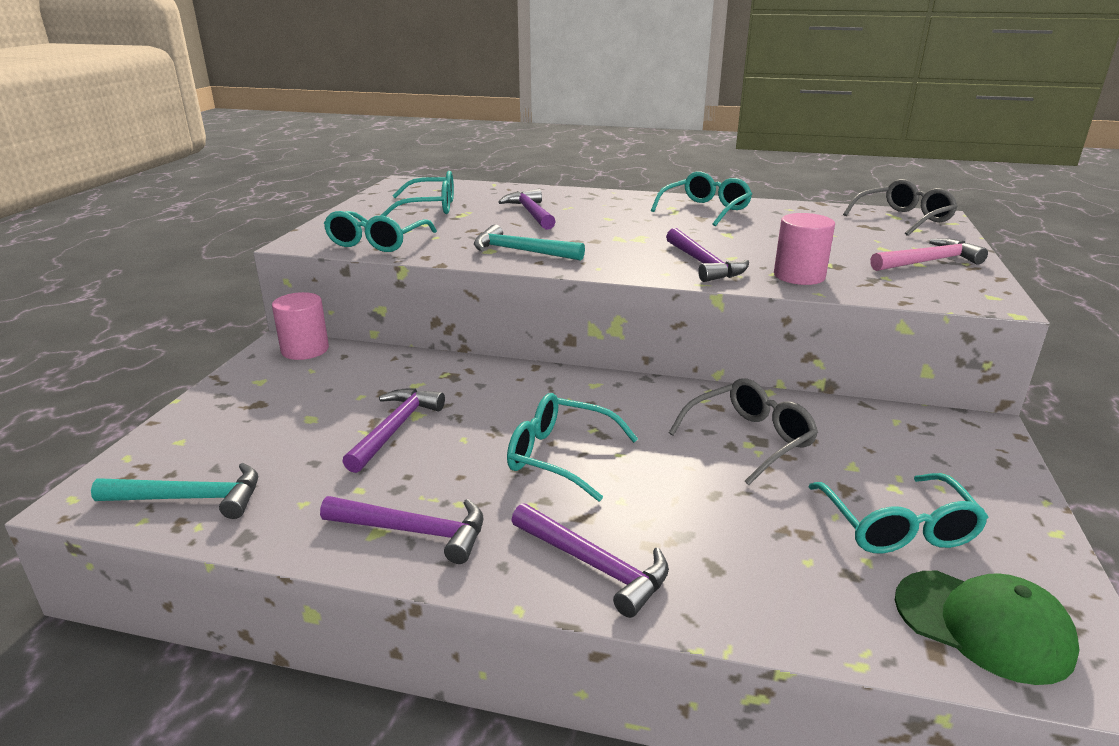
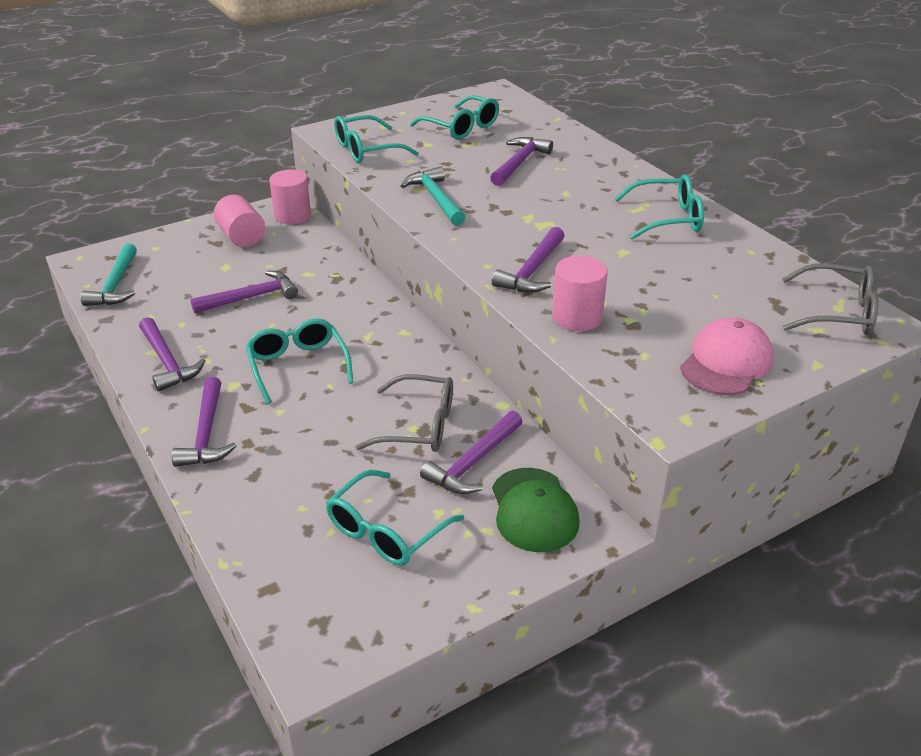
camera: 45 degrees right, 10 degrees up
(191, 498) = (116, 285): turquoise hammer -> turquoise hammer turned 45 degrees clockwise
(279, 387) = (241, 237): none -> pink cylinder
(836, 439) = (473, 462): none -> purple hammer
(928, 261) = (726, 362): pink hammer -> pink cap
(983, 625) = (314, 601): green cap -> green cap (533, 510)

